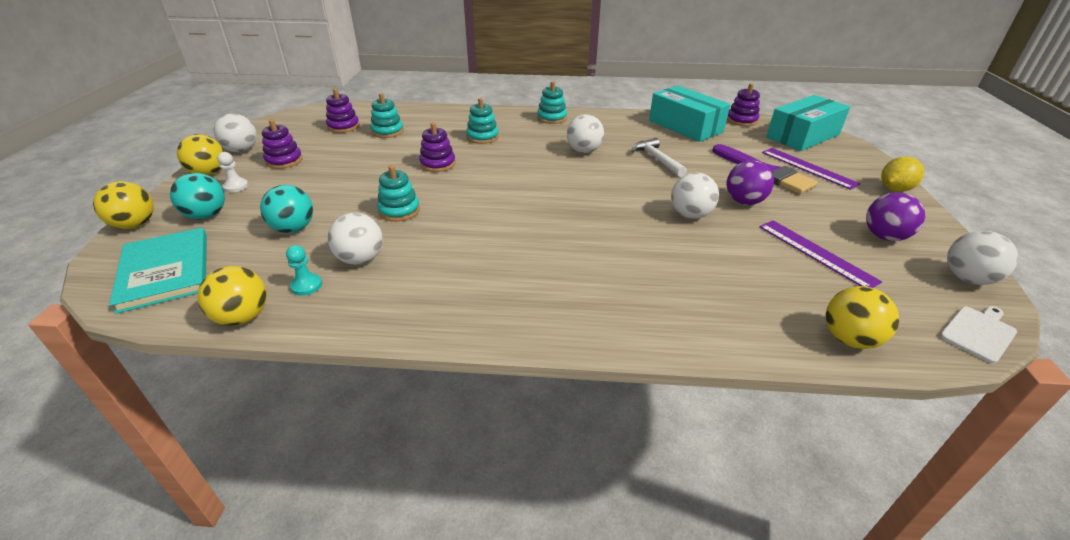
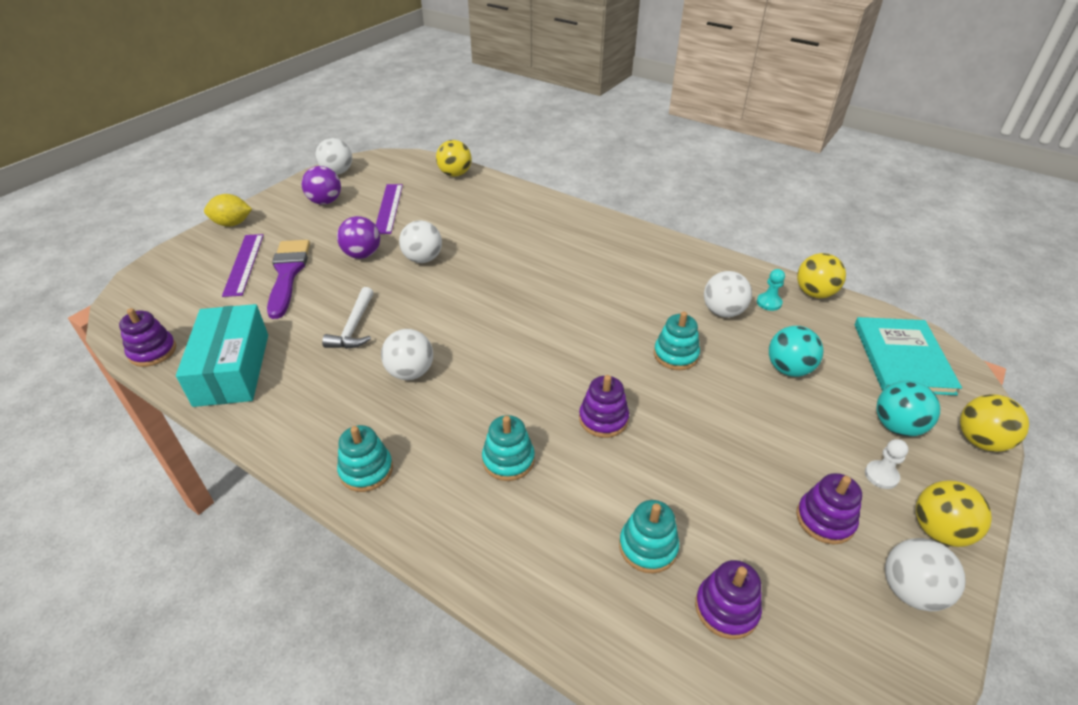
camera: 150 degrees left, 5 degrees up
(802, 136) = (155, 300): turquoise box -> none
(979, 332) = (390, 158): white cutting board -> none

